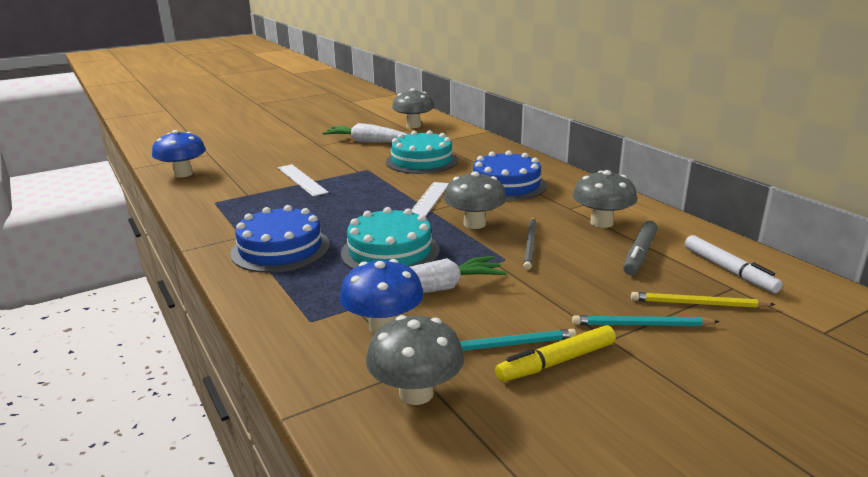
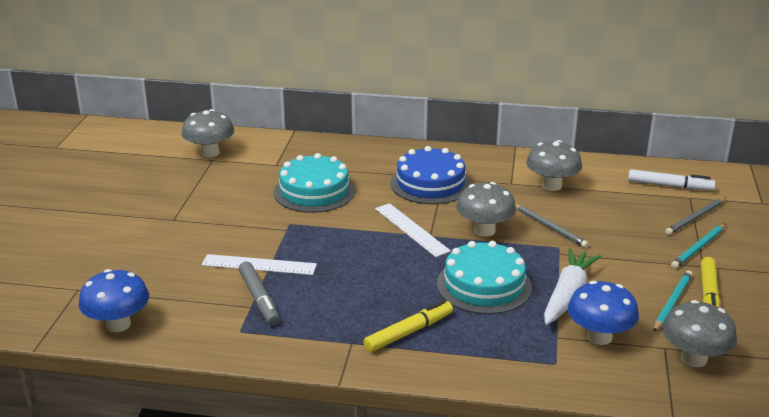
camera: 50 degrees left, 5 degrees up
(280, 249) = (409, 332): blue cake -> yellow marker
(367, 142) = (213, 193): white carrot -> none
(639, 254) = (614, 199): grey marker -> grey marker (259, 299)
(698, 304) = (696, 218): yellow pencil -> grey pencil

